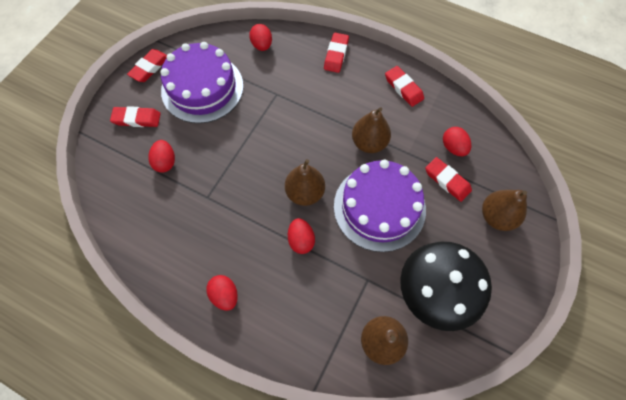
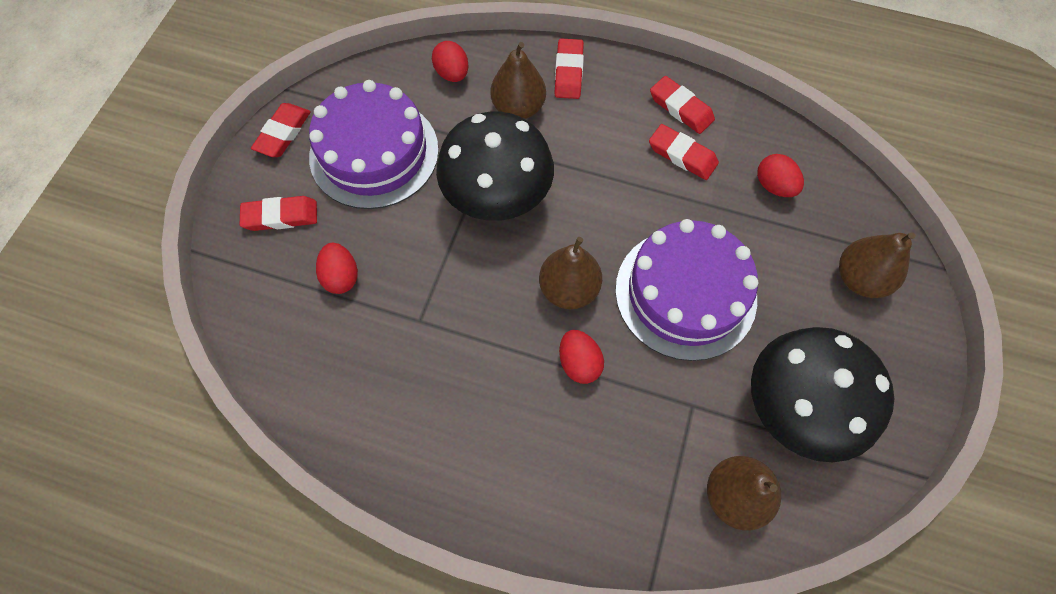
camera: 10 degrees left, 0 degrees up
(225, 295) = (481, 467): red egg -> none
(273, 128) = (497, 198): none -> black mushroom
(369, 143) = (648, 198): brown pear -> brown pear (518, 108)
(447, 180) = (776, 237): red eraser -> red eraser (682, 155)

